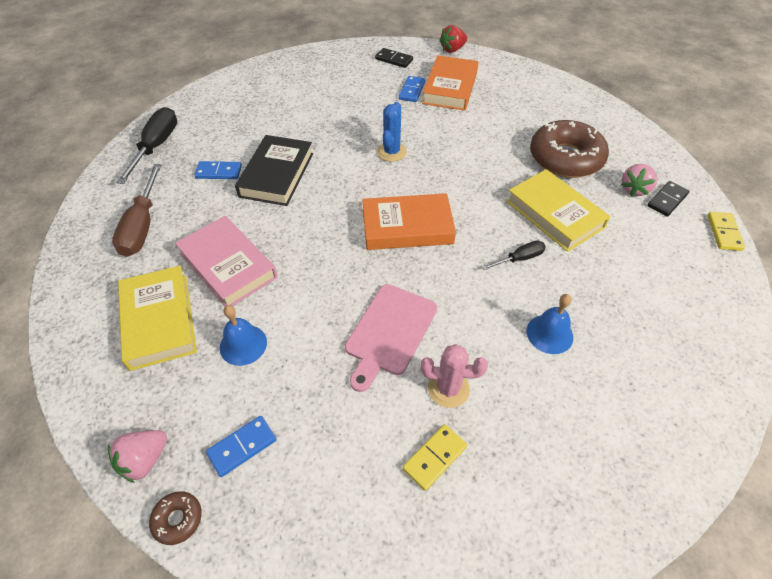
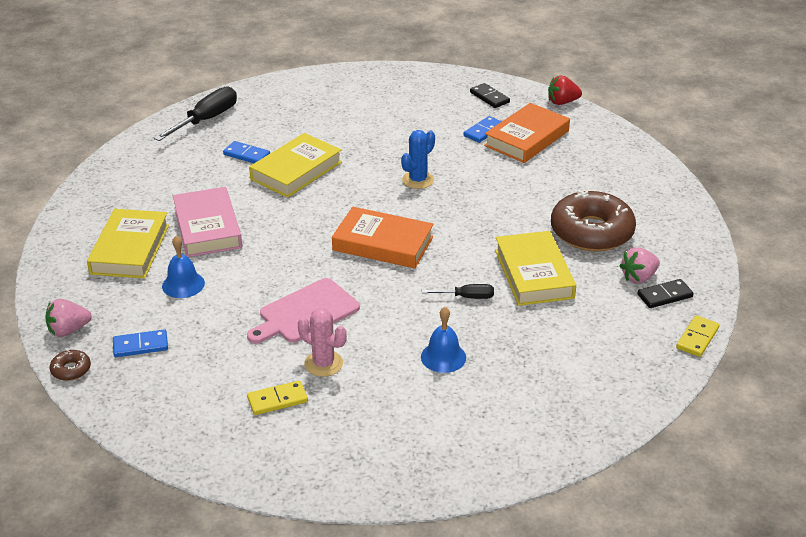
camera: 25 degrees right, 15 degrees down
(142, 226) = (156, 179): brown screwdriver -> none
(277, 175) = (296, 171): black book -> yellow book

